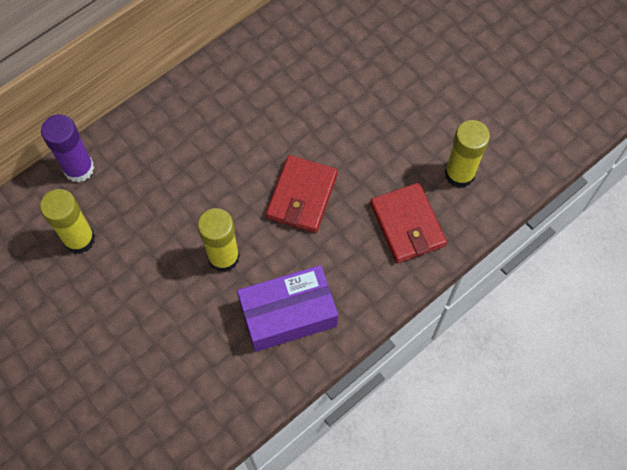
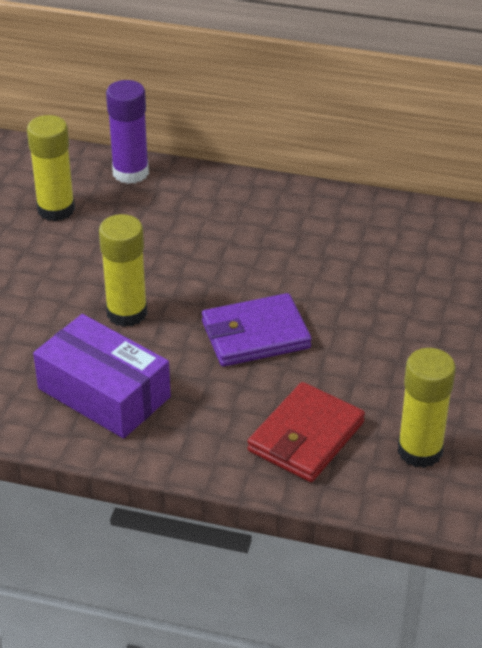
camera: 55 degrees right, 25 degrees down
(302, 196) = (255, 335): red wallet -> purple wallet

